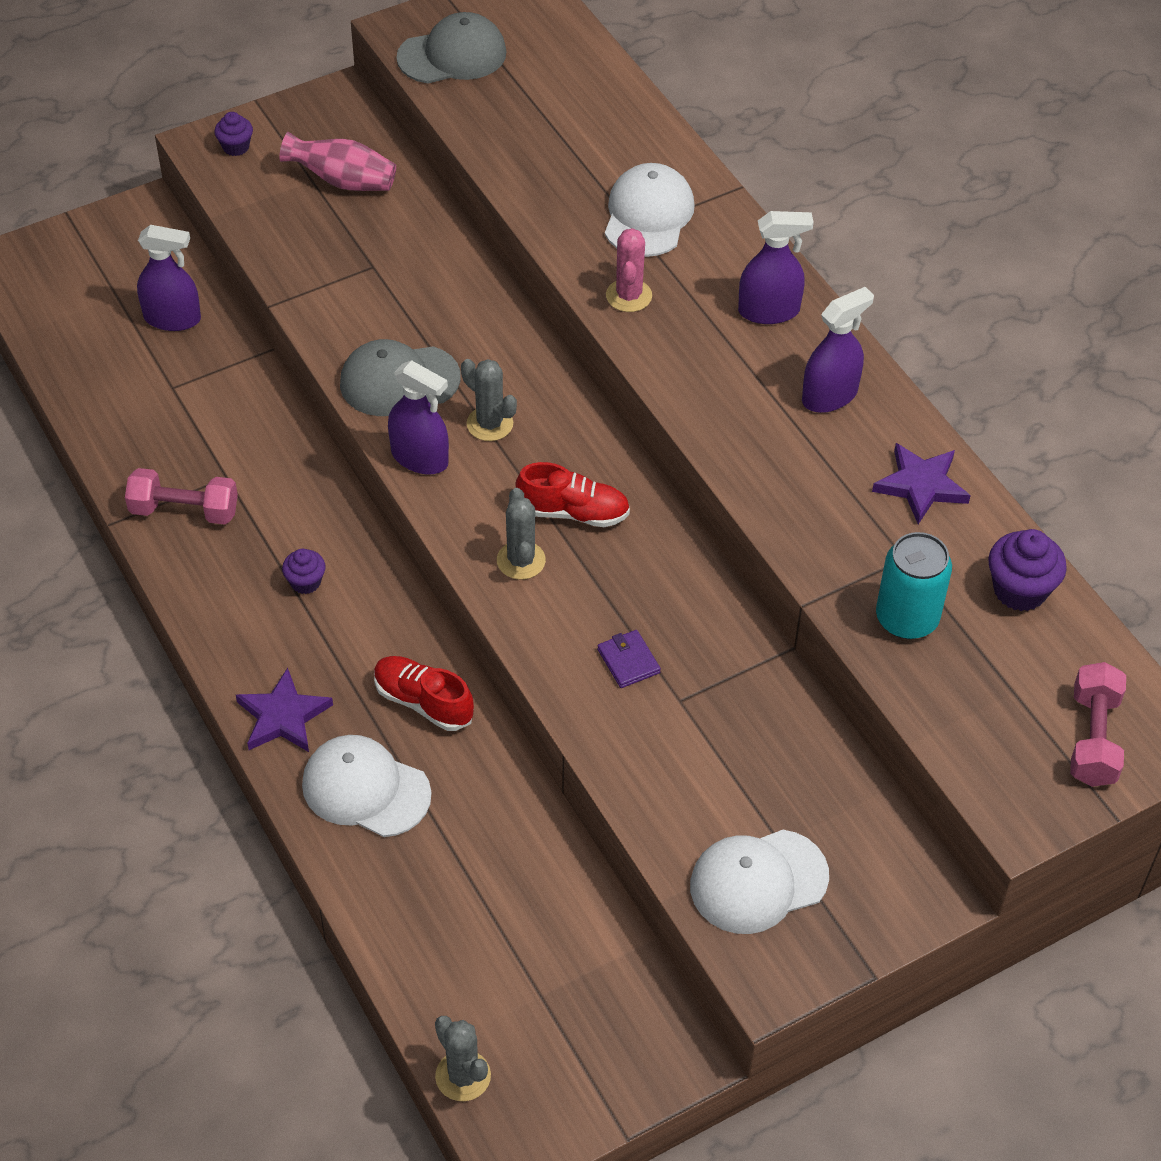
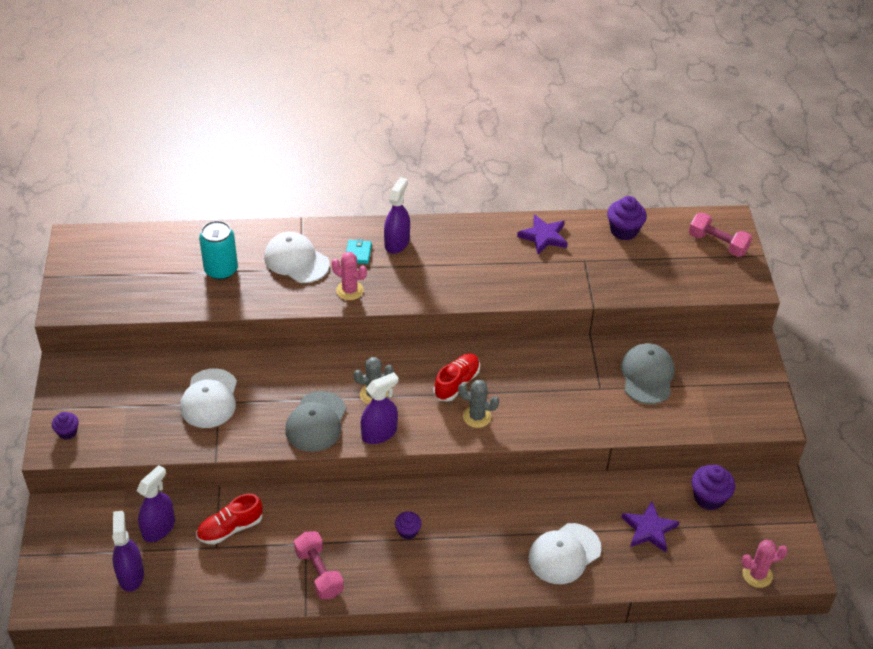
camera: 65 degrees left, 5 degrees down
(184, 510) = (319, 573): pink dumbbell -> pink dumbbell turned 60 degrees counterclockwise
(283, 716) = (497, 575): purple star -> purple star (649, 529)
(343, 181) = (138, 391): pink vase -> none
(423, 702) = (520, 507): red shoe -> red shoe (230, 528)
(452, 55) = (105, 292): grey cap -> grey cap (647, 375)
(463, 1076) = (757, 575): grey cactus -> pink cactus
(587, 957) = (709, 498): none -> purple cupcake
(628, 661) = (566, 398): purple wallet -> none
(713, 276) = (358, 253): none -> turquoise wallet
(758, 881) = (719, 402): white cap -> white cap (209, 399)
(829, 396) = (468, 244): purple spray bottle -> purple spray bottle (130, 575)
(906, 618) = (620, 275): turquoise can -> turquoise can (221, 270)

